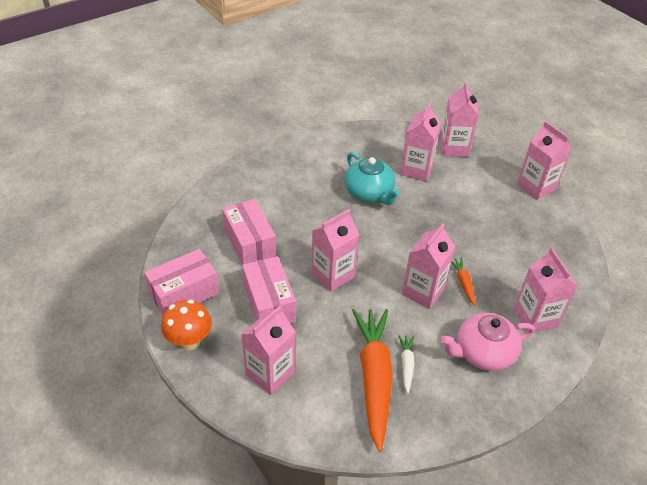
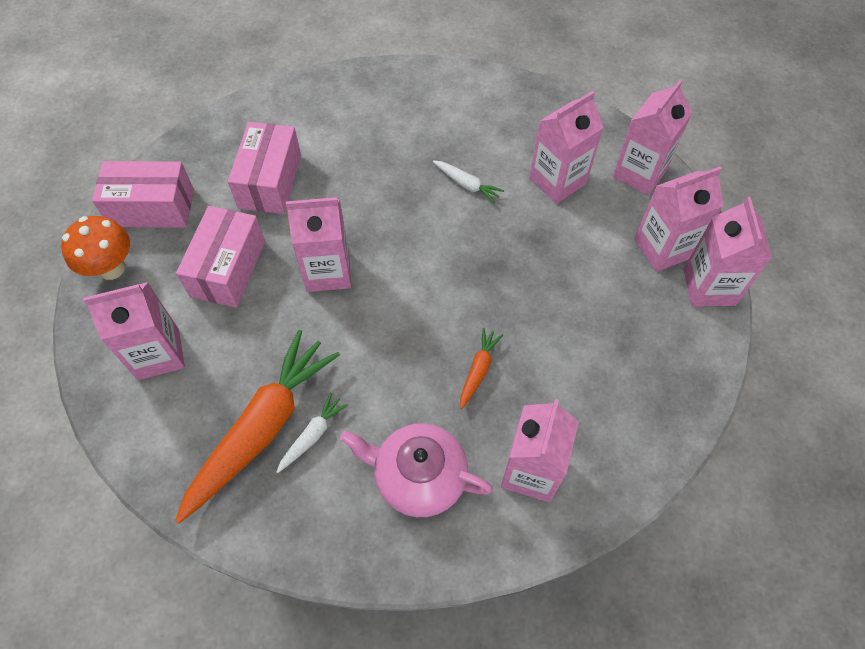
camera: 35 degrees right, 15 degrees up
(369, 193) = (467, 185): turquoise teapot -> white carrot
(423, 291) = (416, 353): pink carton -> pink carton (663, 248)

